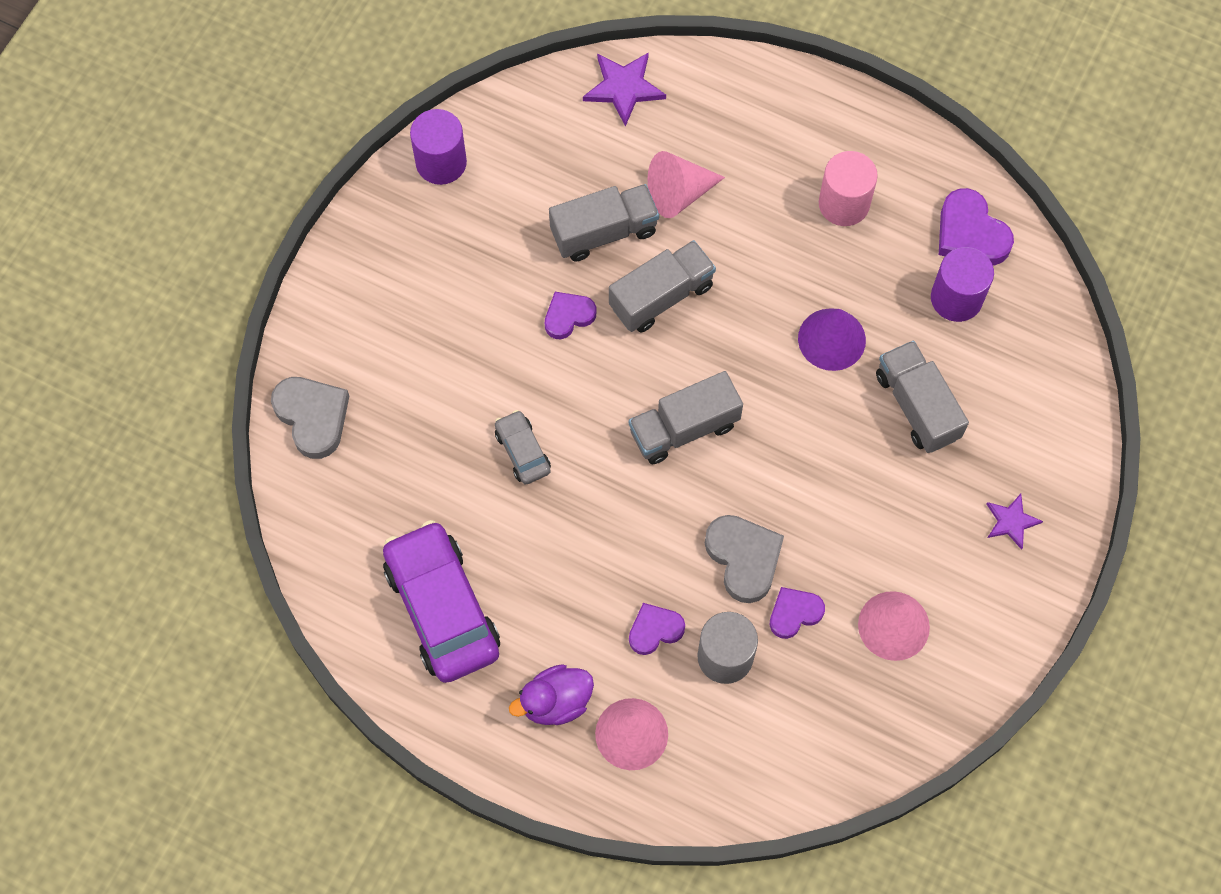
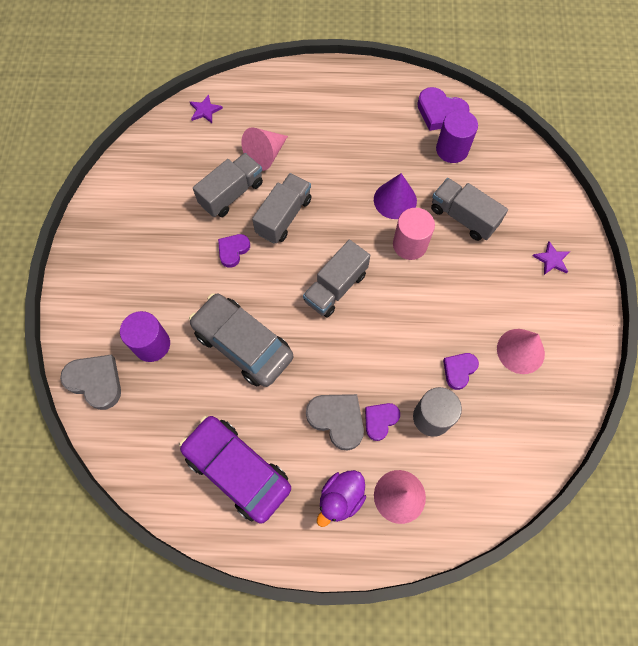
camera: 25 degrees left, 0 degrees up
(441, 162) = (113, 193): purple cylinder -> purple cylinder (152, 344)
(522, 451) = (243, 344): grey car -> grey car, size x2.06
(623, 88) = (205, 110): purple star -> purple star, size x0.64
(744, 558) = (411, 350): grey heart -> grey heart (337, 420)
(844, 204) = (362, 124): pink cylinder -> pink cylinder (410, 244)

